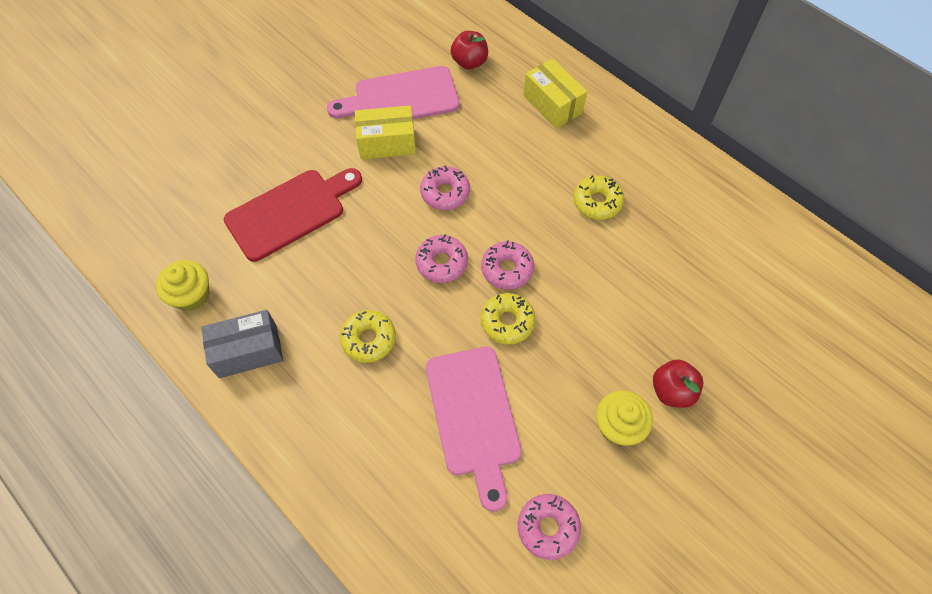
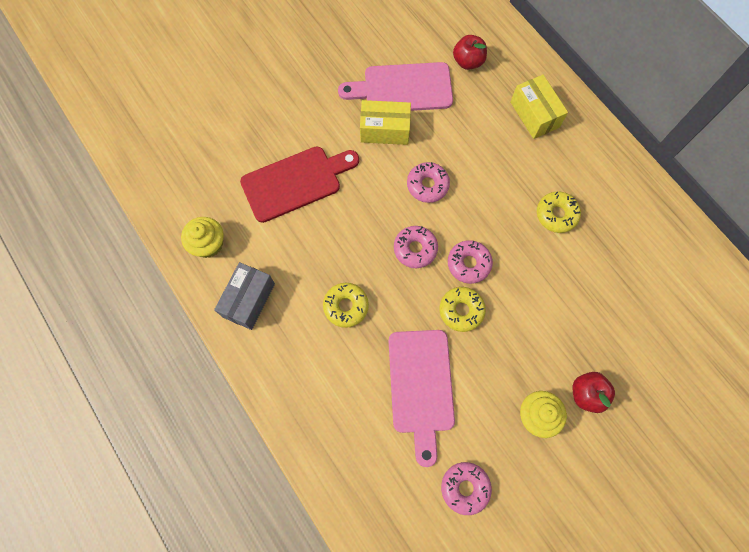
camera: 10 degrees right, 10 degrees up
(248, 351) = (248, 300): grey box -> grey box turned 60 degrees counterclockwise

